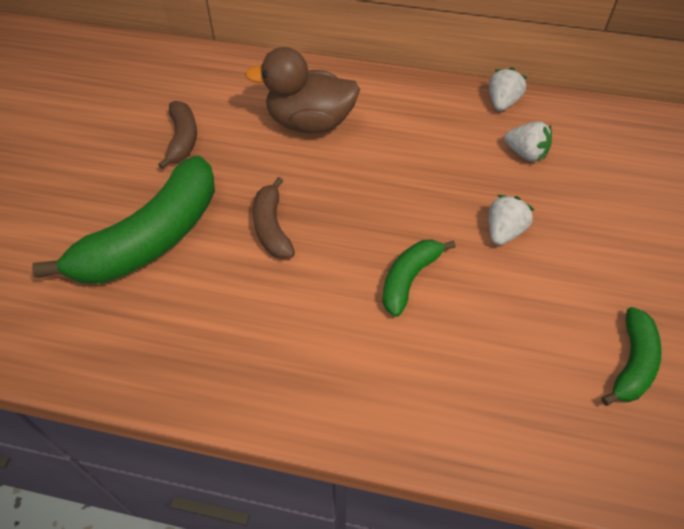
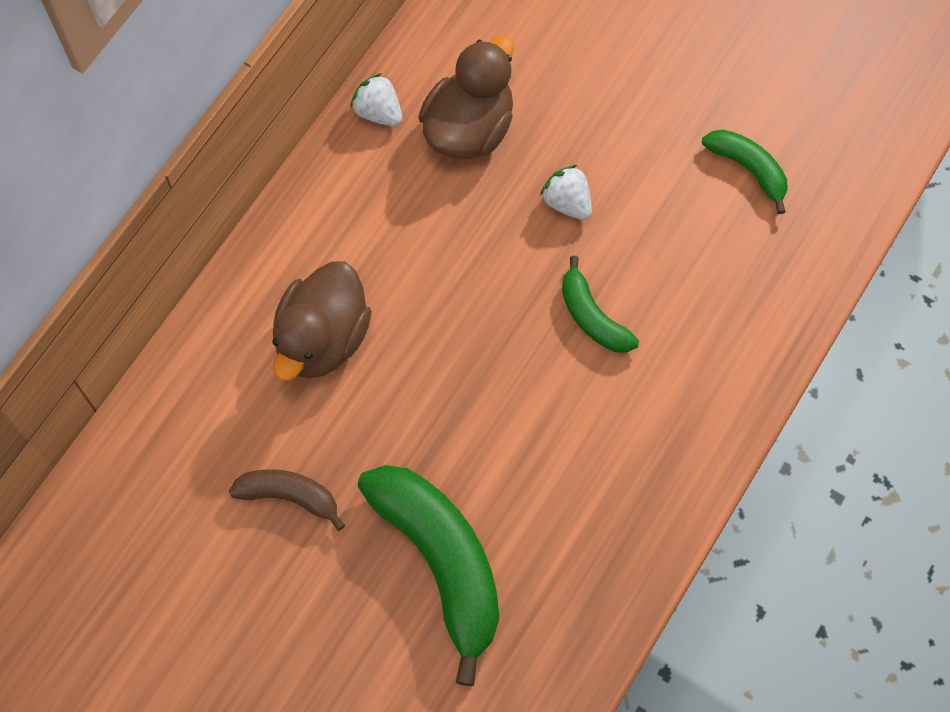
camera: 70 degrees left, 15 degrees up
(272, 227) = (474, 430): brown banana -> none
(525, 153) = (469, 128): white strawberry -> brown duck

